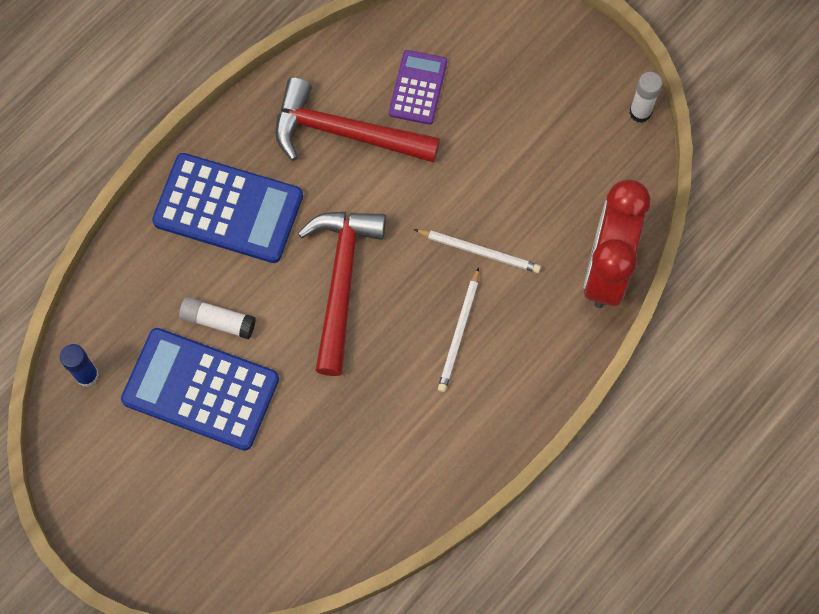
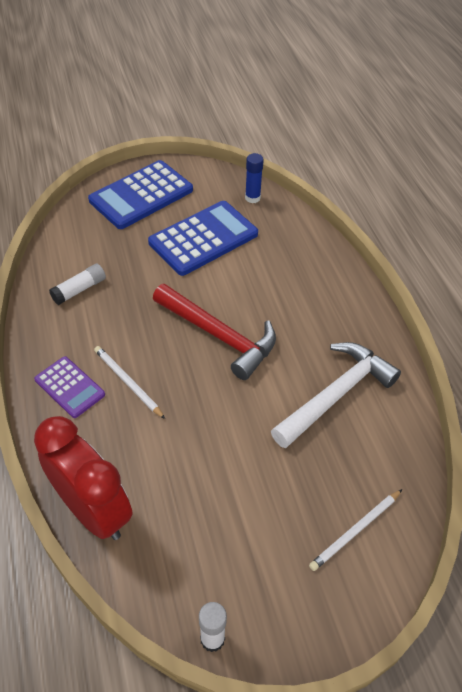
camera: 120 degrees right, 20 degrees down
(218, 321) = (241, 264): white glue stick -> white glue stick (79, 289)
(228, 208) = (317, 302): blue calculator -> blue calculator (141, 195)
(345, 133) = (336, 394): red hammer -> white hammer
(418, 87) = (348, 464): purple calculator -> purple calculator (70, 387)
(479, 251) = (178, 429): white pencil -> white pencil (356, 530)

